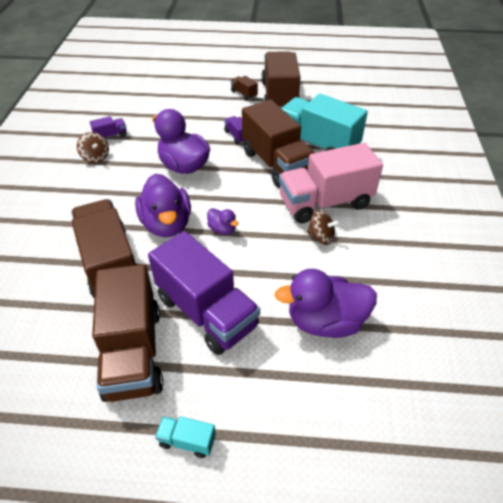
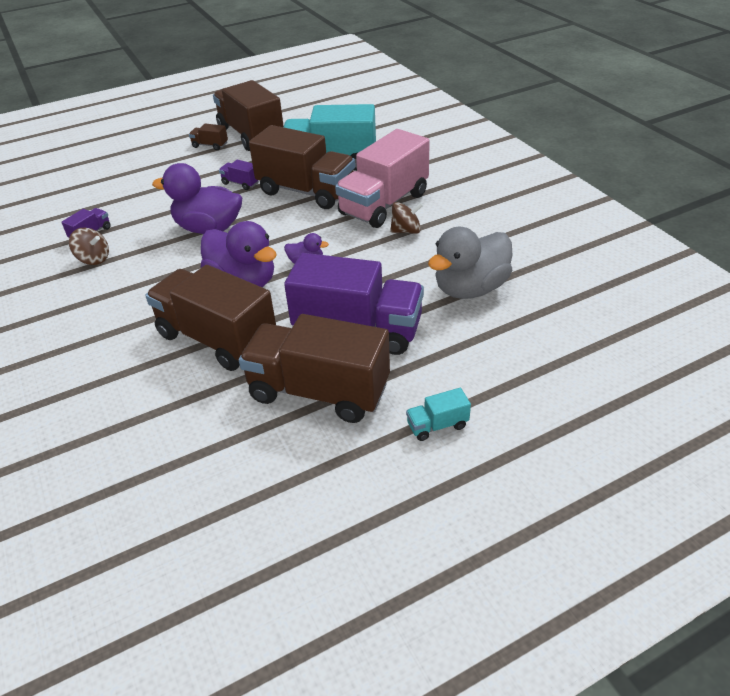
camera: 30 degrees left, 5 degrees down
(133, 352) = (318, 392): brown truck -> brown truck turned 150 degrees clockwise
(325, 322) = (470, 289): purple duck -> grey duck

